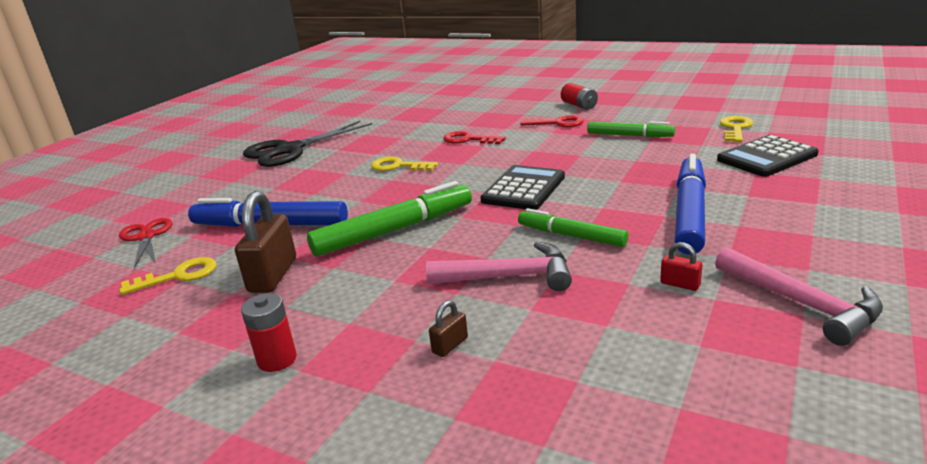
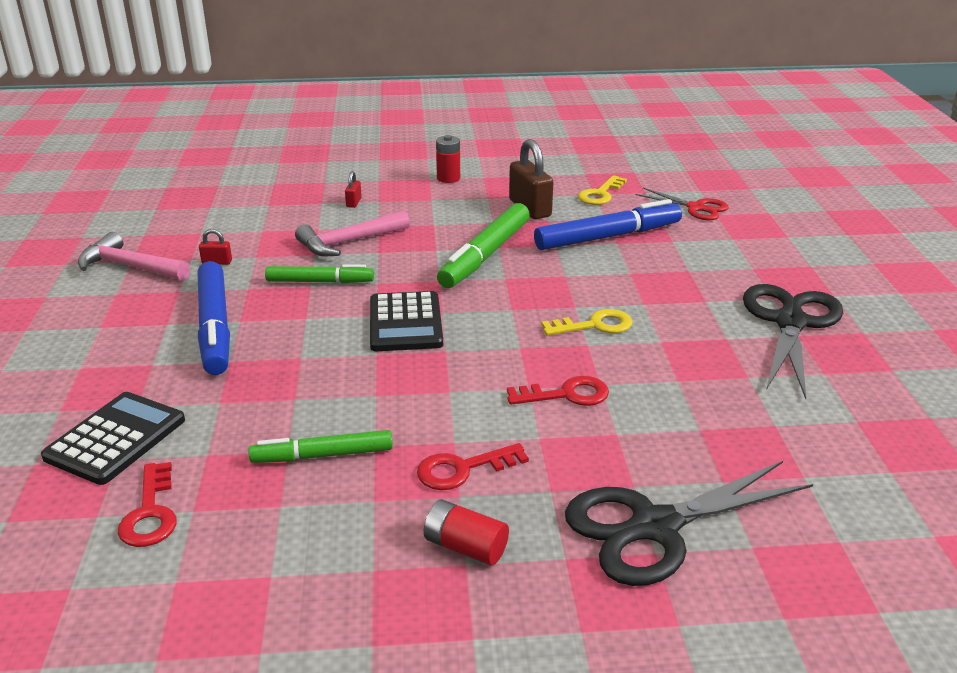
camera: 145 degrees right, 5 degrees up
(450, 345) = (353, 202): brown padlock -> red padlock
(494, 102) = (655, 527): none -> black scissors
(735, 128) = (150, 513): yellow key -> red key

